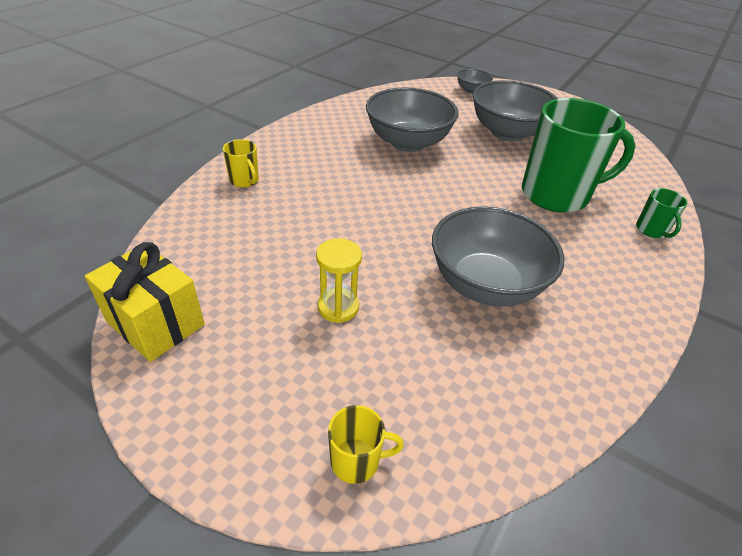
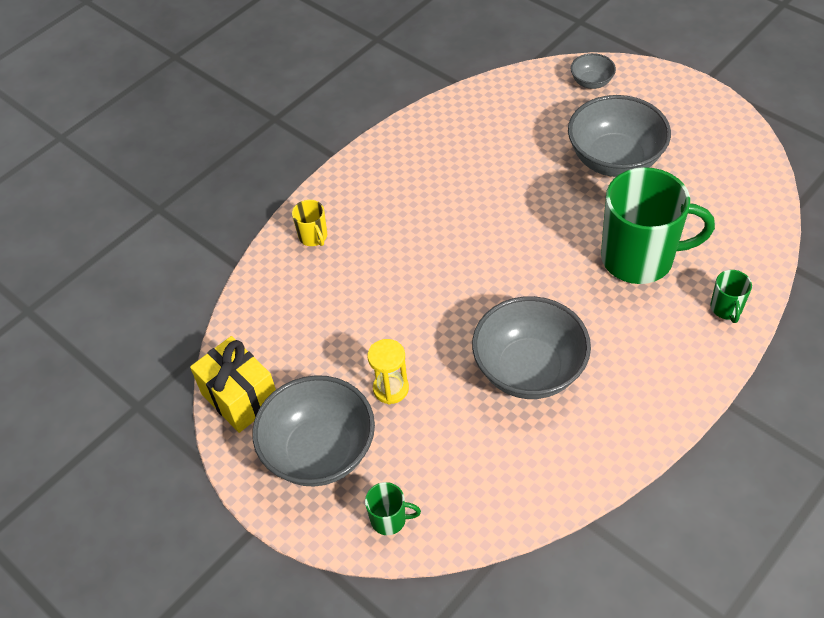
camera: 15 degrees right, 10 degrees up
(356, 461) = (389, 519): yellow mug -> green mug
(408, 142) = (492, 178): grey bowl -> grey bowl (319, 451)

